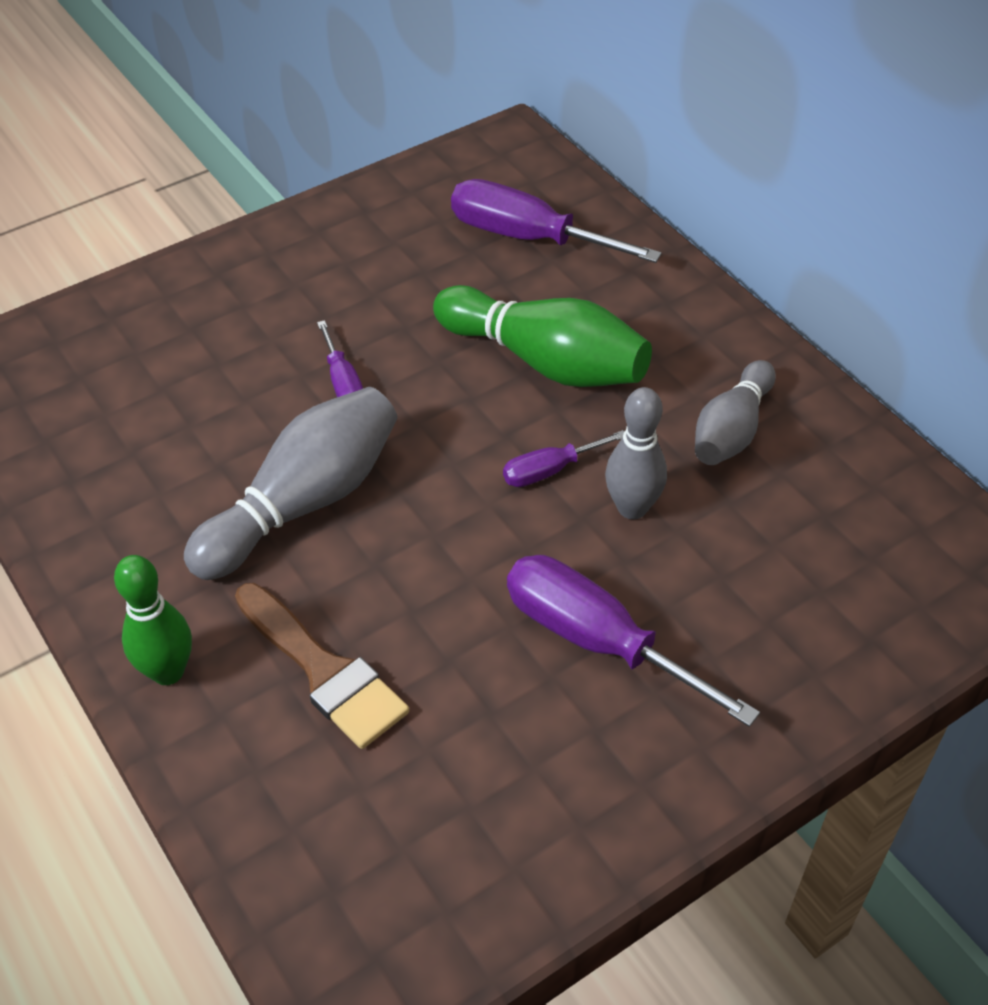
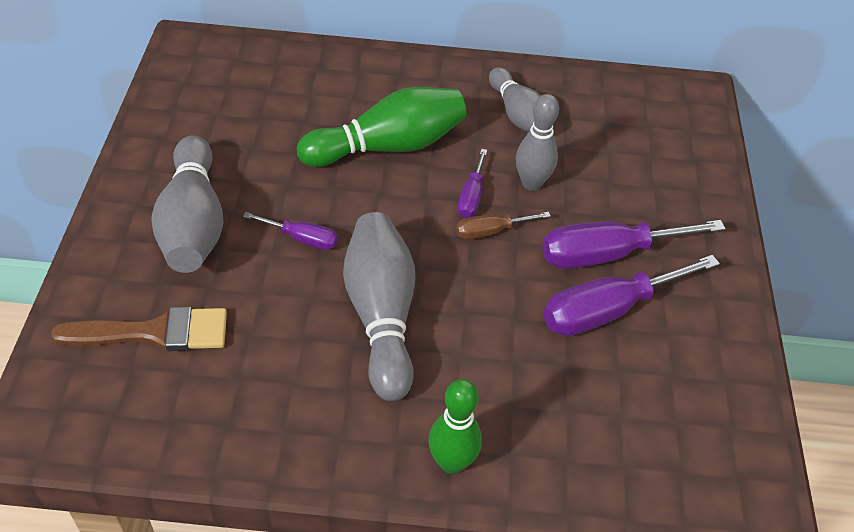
camera: 55 degrees left, 0 degrees up
(282, 301) = (193, 223): none -> grey bowling pin
(324, 671) = (522, 383): brown brush -> brown brush (154, 332)
(515, 517) = (490, 231): none -> brown screwdriver
(528, 237) = (280, 90): purple screwdriver -> purple screwdriver (608, 310)

